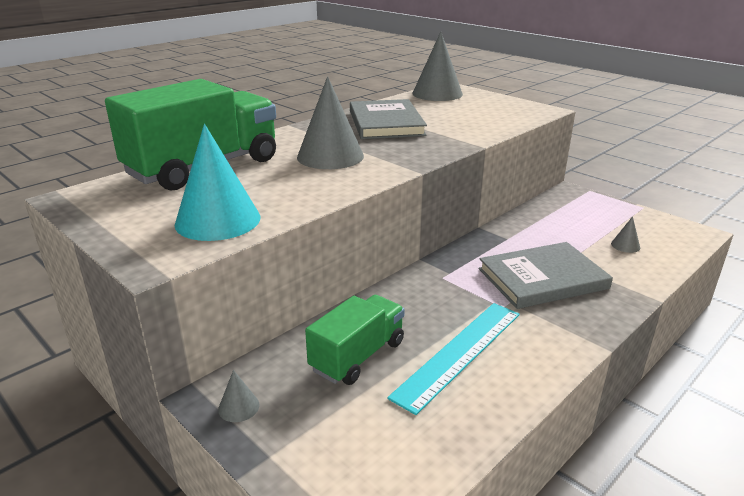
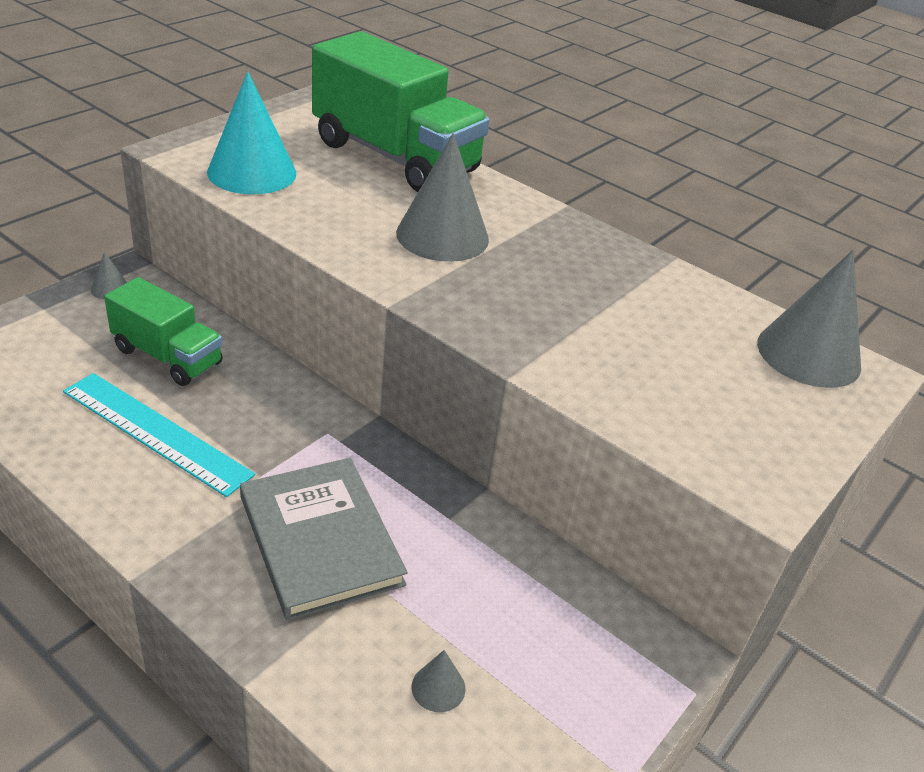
camera: 80 degrees right, 10 degrees up
(386, 123) = (601, 286): grey book -> none

